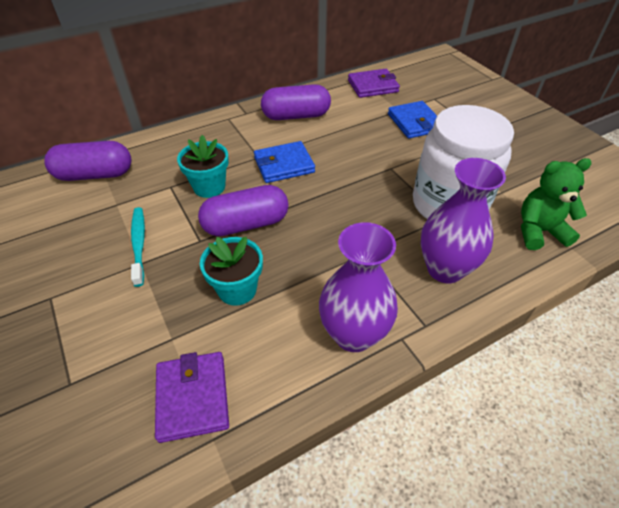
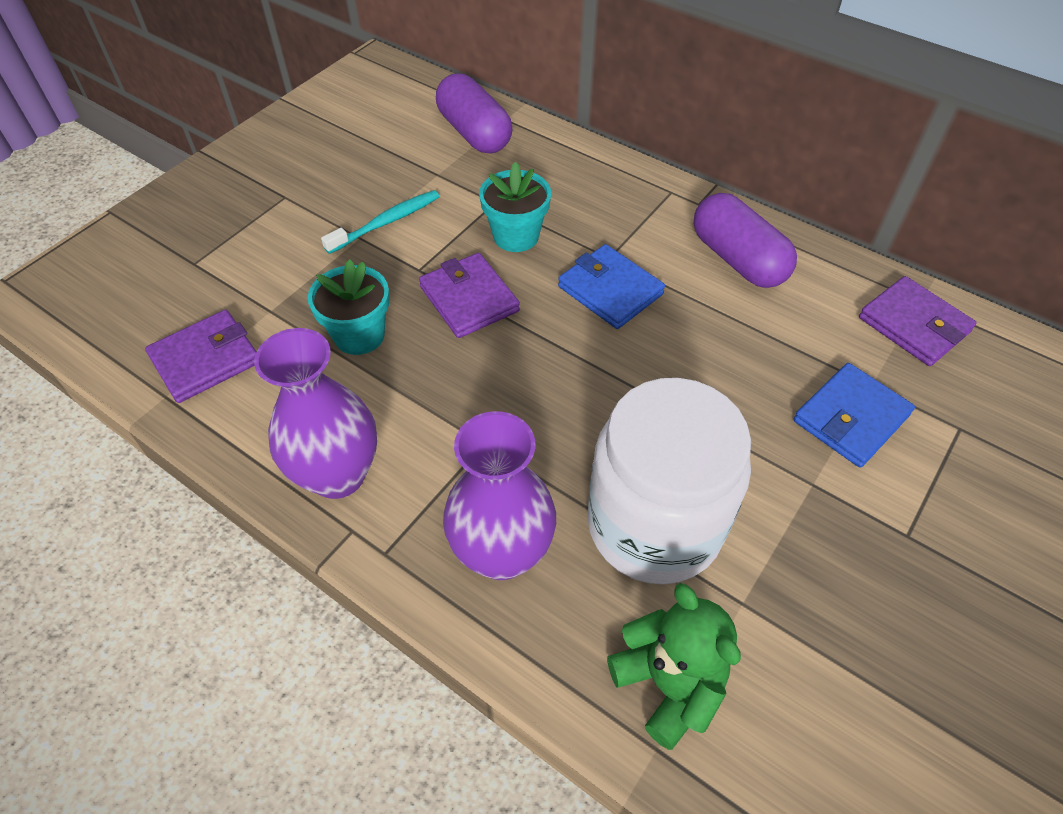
camera: 65 degrees right, 5 degrees up
(246, 224) = (469, 299): purple capsule -> purple wallet

